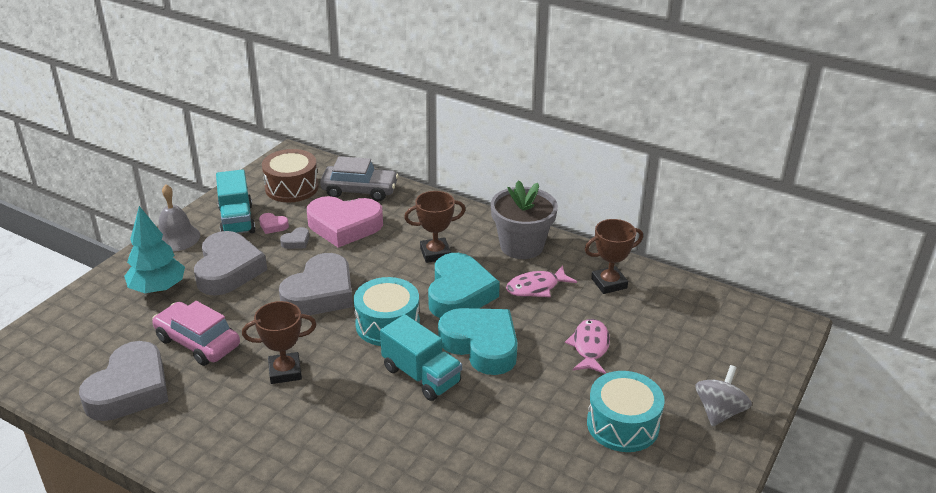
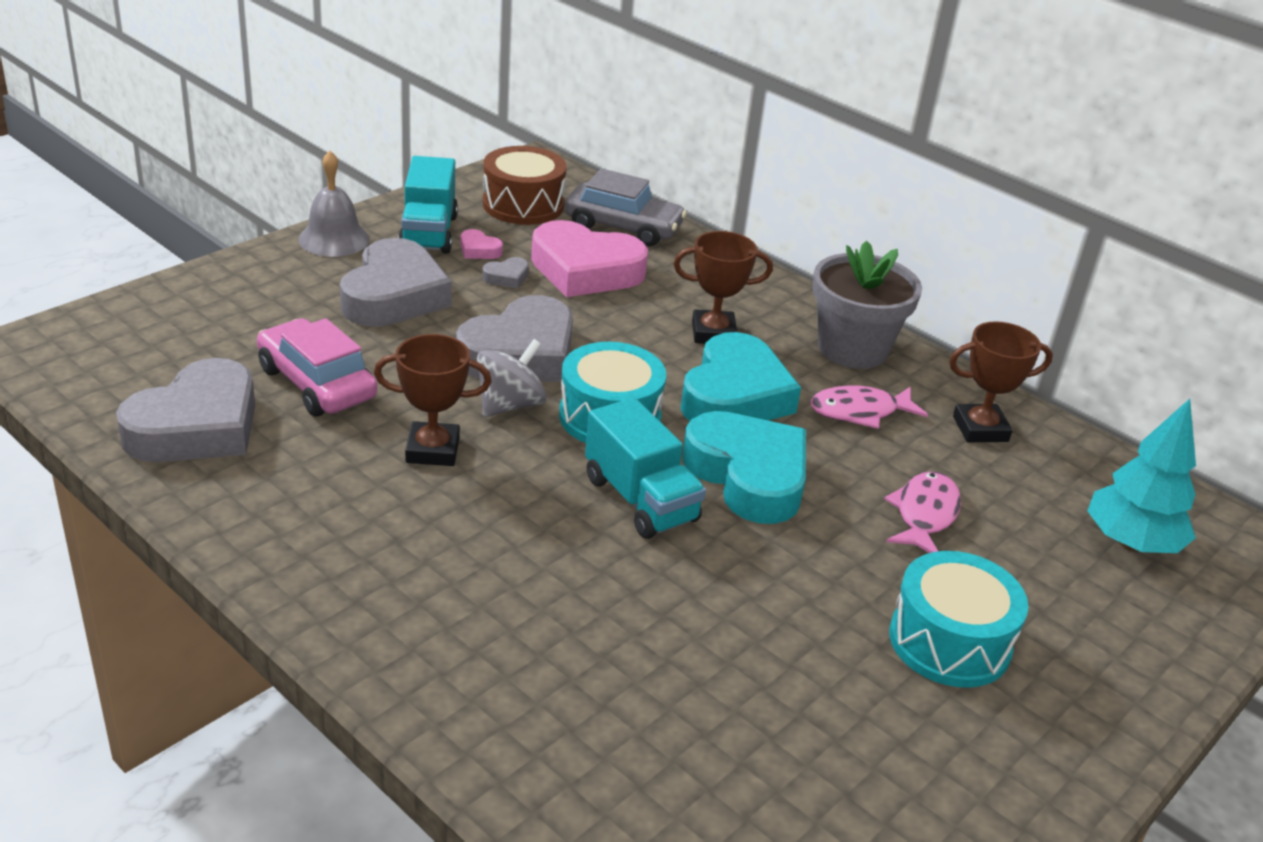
camera: 10 degrees right, 0 degrees up
(158, 289) = (284, 301): turquoise tree -> turquoise tree (1131, 543)
(719, 411) = (1120, 658): grey spinning top -> grey spinning top (510, 405)

